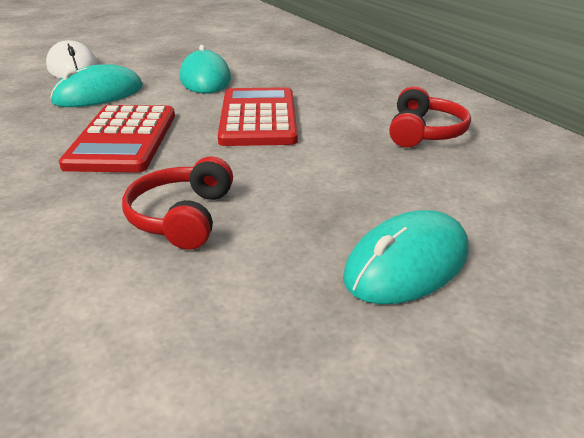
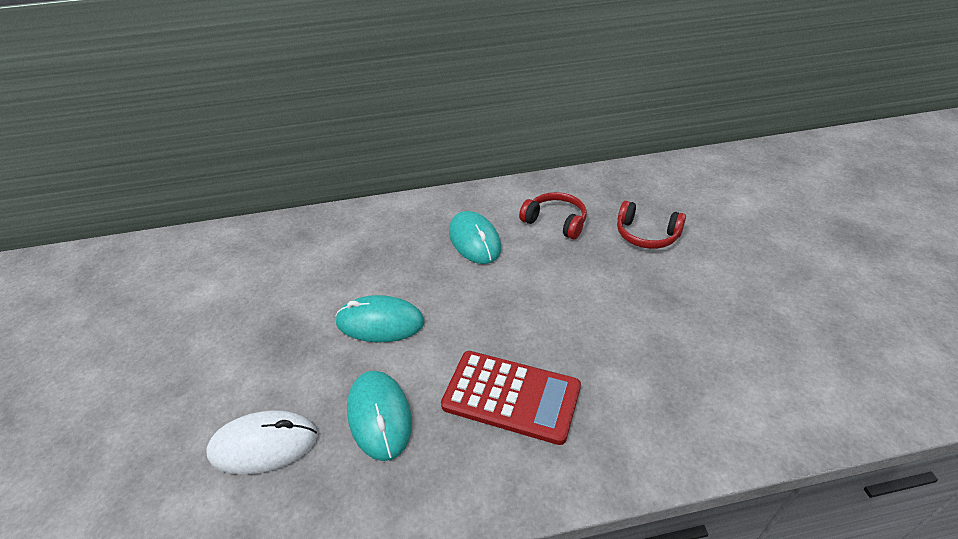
camera: 70 degrees left, 10 degrees up
(182, 217) = (655, 366): red headphones -> red headphones (646, 235)
(258, 118) = (497, 300): red calculator -> none
(407, 264) = (714, 275): turquoise mouse -> turquoise mouse (474, 240)

